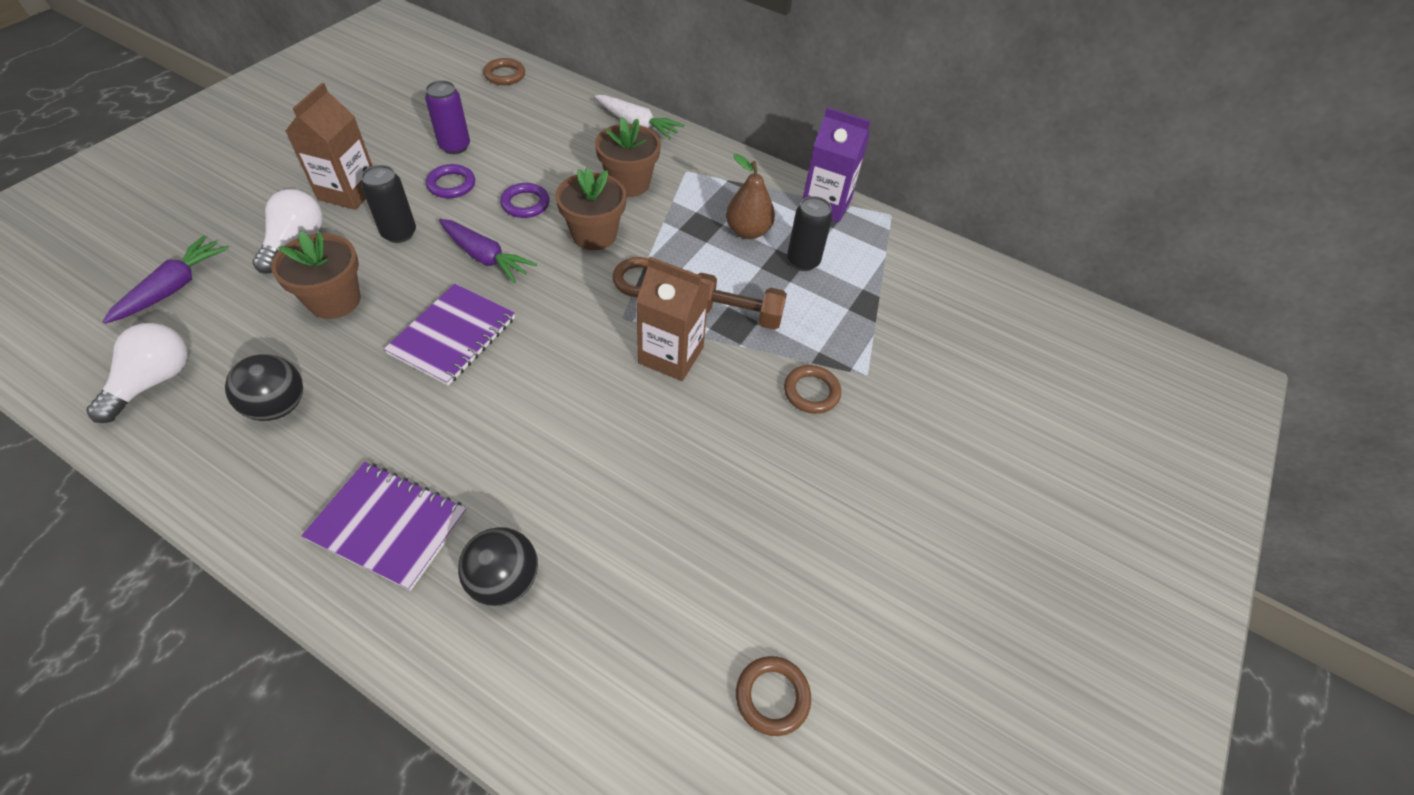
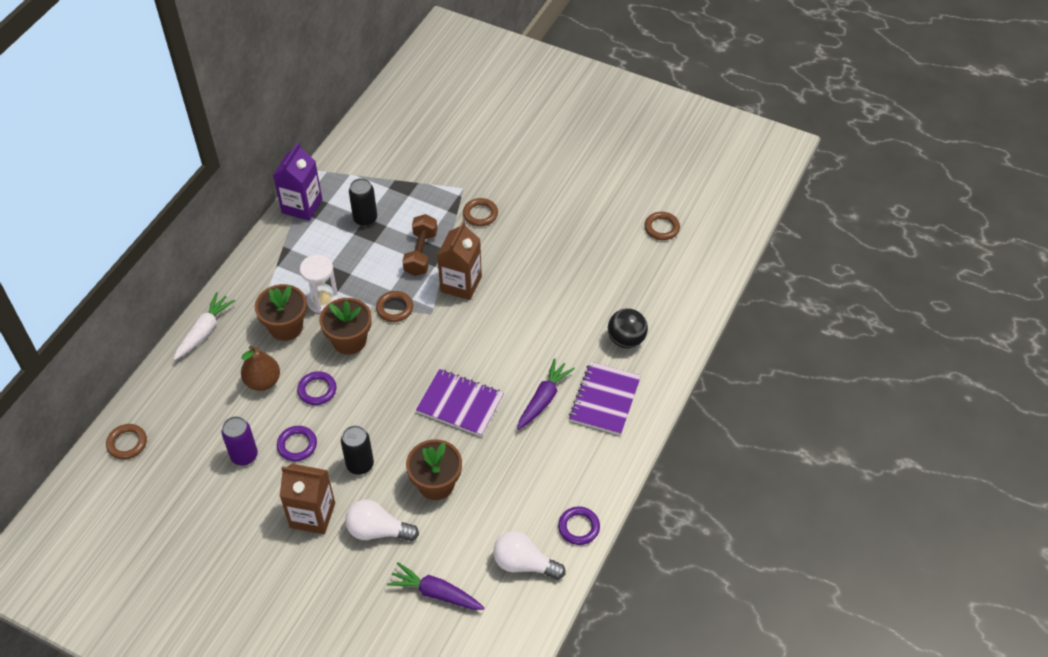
camera: 90 degrees left, 0 degrees up
(170, 455) = (578, 527): none -> purple ring
(278, 406) = (533, 483): black ball -> none
(485, 257) = (381, 403): purple carrot -> purple carrot (543, 399)
(664, 215) = (323, 301): none -> white hourglass
(748, 231) = (337, 250): brown pear -> brown pear (263, 381)

